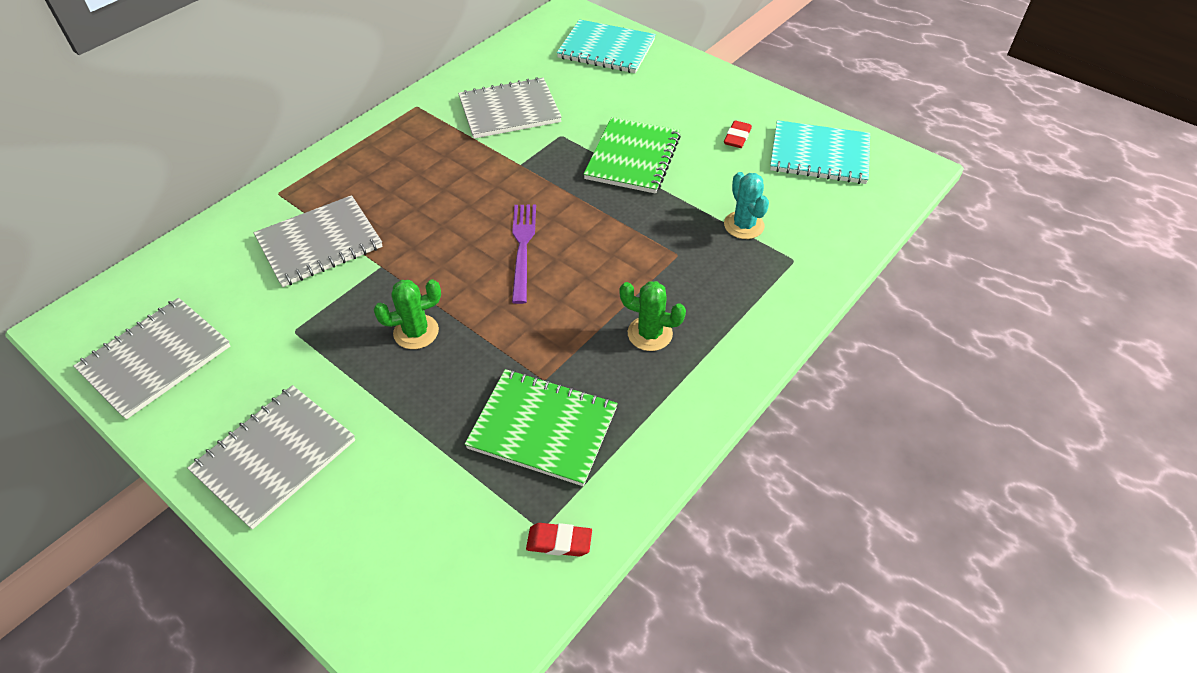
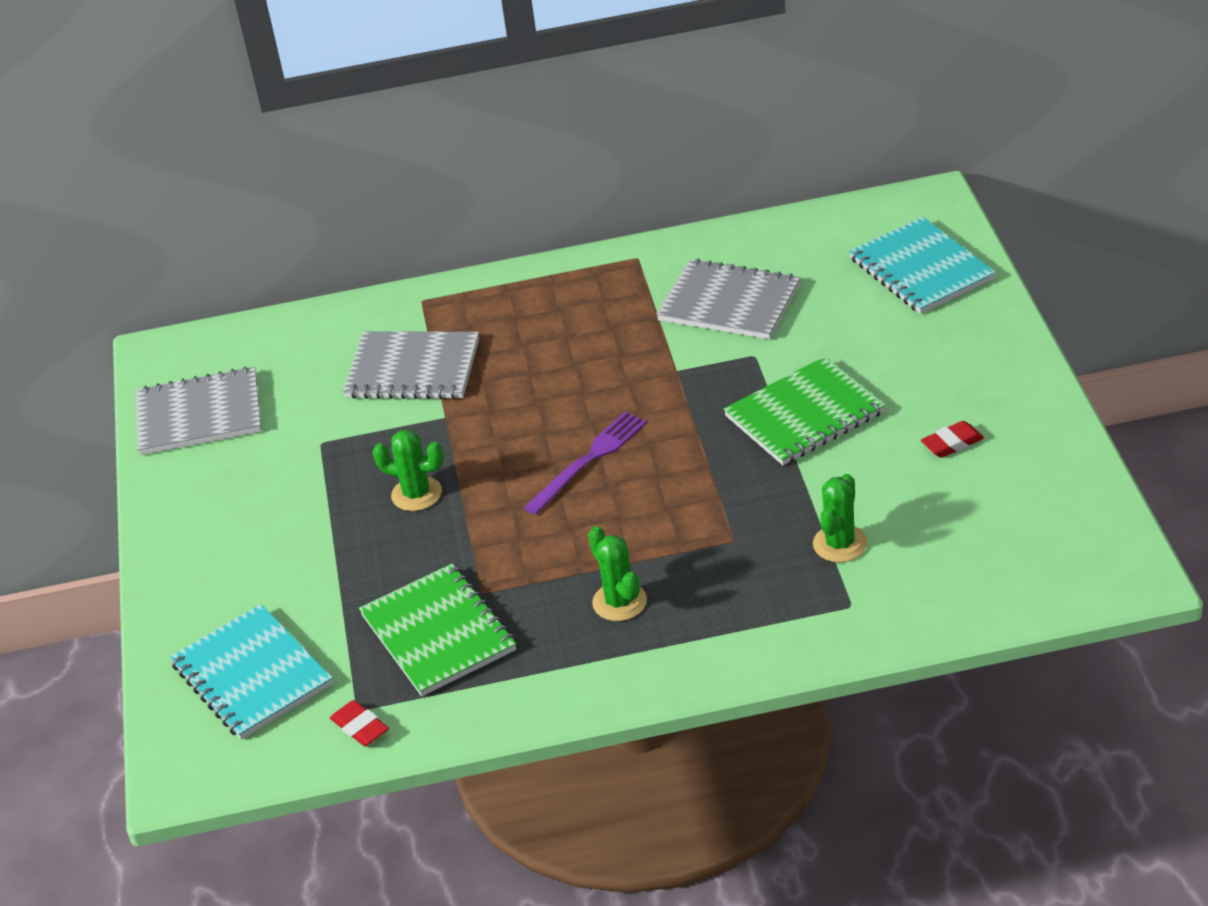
camera: 45 degrees right, 10 degrees down
(275, 456) = (217, 542): grey notebook -> none
(744, 225) = (840, 544): turquoise cactus -> green cactus
(819, 155) = (1027, 507): turquoise notebook -> turquoise notebook (252, 675)

